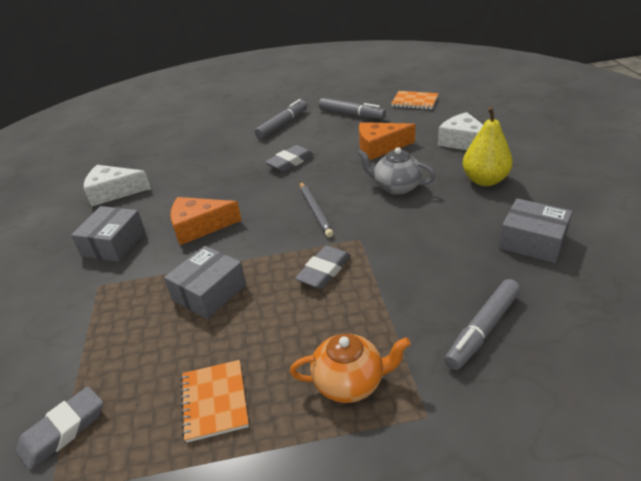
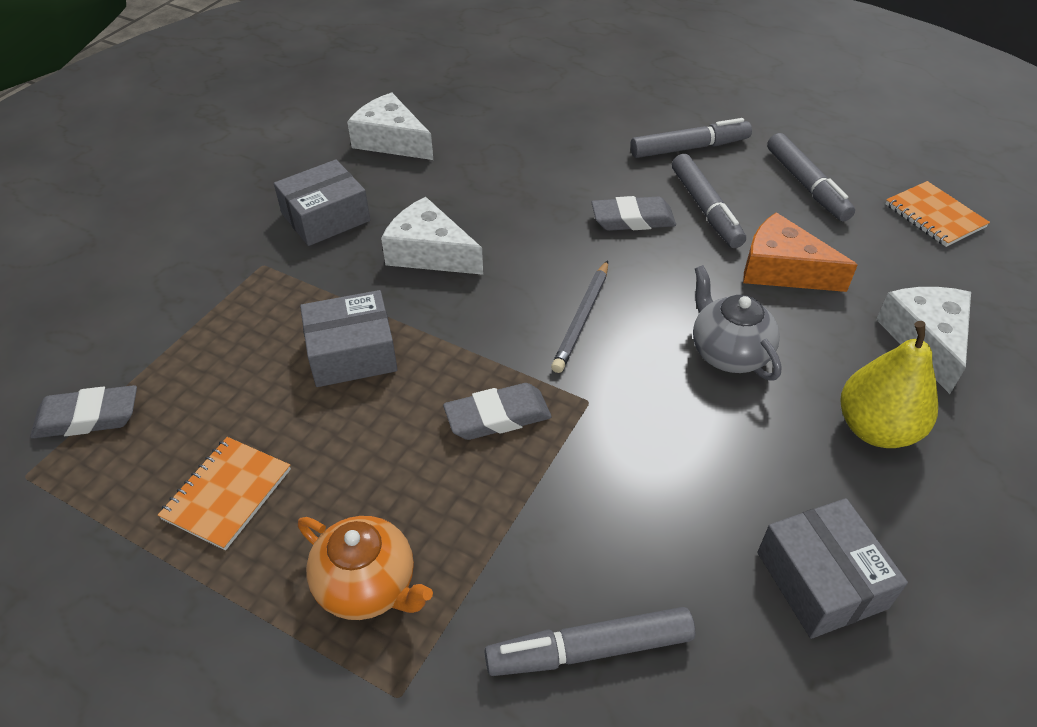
camera: 35 degrees right, 10 degrees up
(199, 227) = (429, 252): orange cheese -> white cheese
(319, 142) = (705, 209): none -> grey marker

